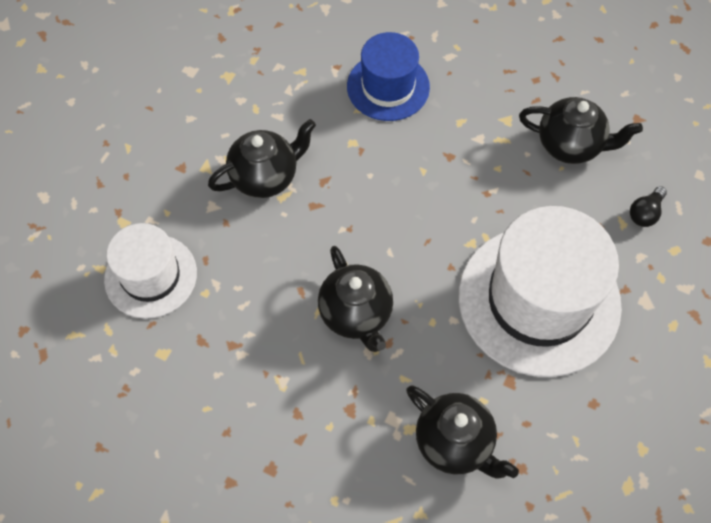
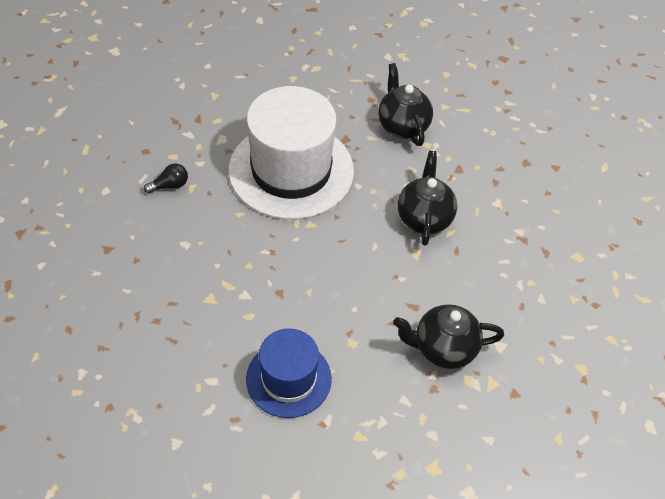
camera: 155 degrees left, 10 degrees down
(150, 276) = (570, 314): white hat -> none
(570, 145) = (178, 254): black teapot -> none

